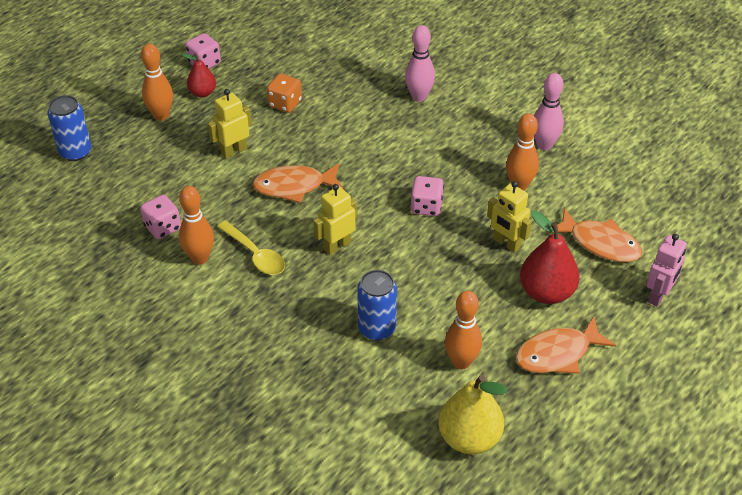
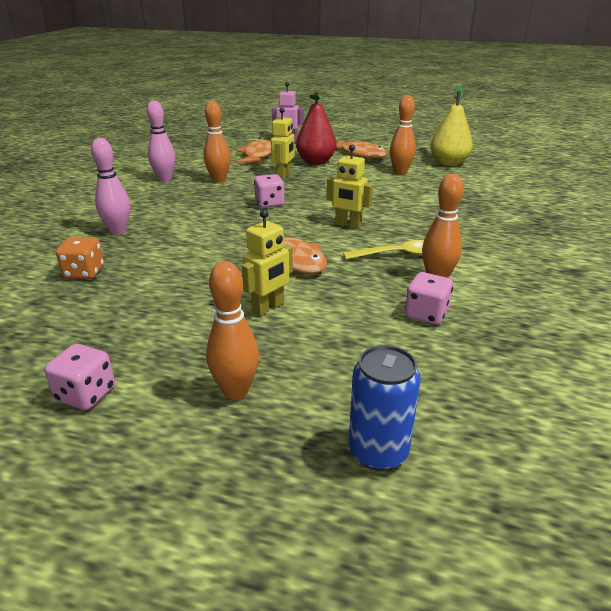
camera: 115 degrees left, 15 degrees down
(202, 93) = (164, 370): red pear -> none
(234, 151) = (268, 307): yellow robot -> yellow robot turned 75 degrees counterclockwise
(255, 254) = (399, 255): yellow spoon -> yellow spoon turned 60 degrees clockwise
(285, 103) = (161, 298): orange dice -> orange dice (84, 273)
(376, 328) = (408, 197): blue can -> none

